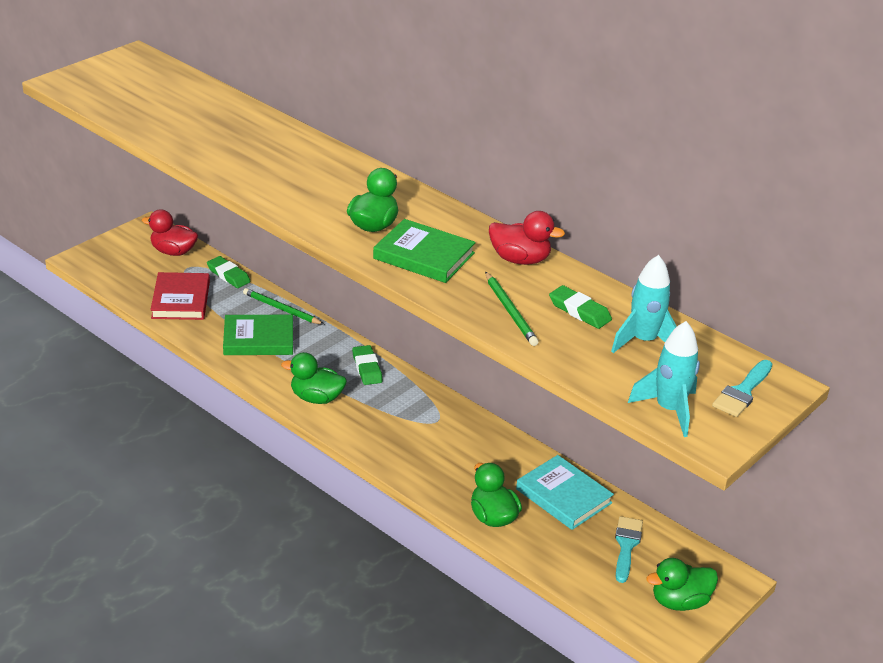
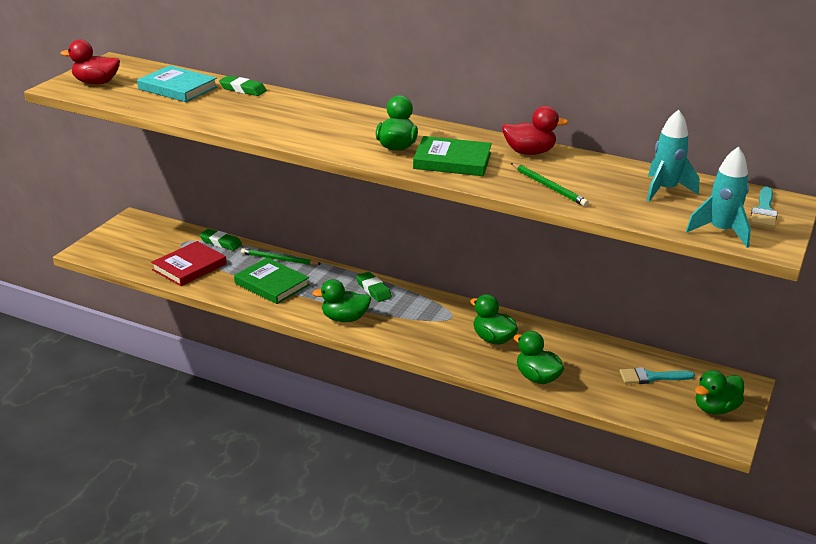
camera: 15 degrees left, 5 degrees down
(173, 252) = (164, 233): red duck -> red duck (96, 83)
(180, 300) = (189, 267): red book -> red book turned 60 degrees clockwise
(258, 339) = (272, 284): green book -> green book turned 60 degrees clockwise
(469, 458) = (493, 339): none -> green duck
(564, 496) = (582, 351): turquoise book -> turquoise book (178, 88)
(579, 311) = (601, 178): green eraser -> green eraser (243, 89)
(626, 545) = (651, 377): turquoise brush -> turquoise brush turned 90 degrees counterclockwise

